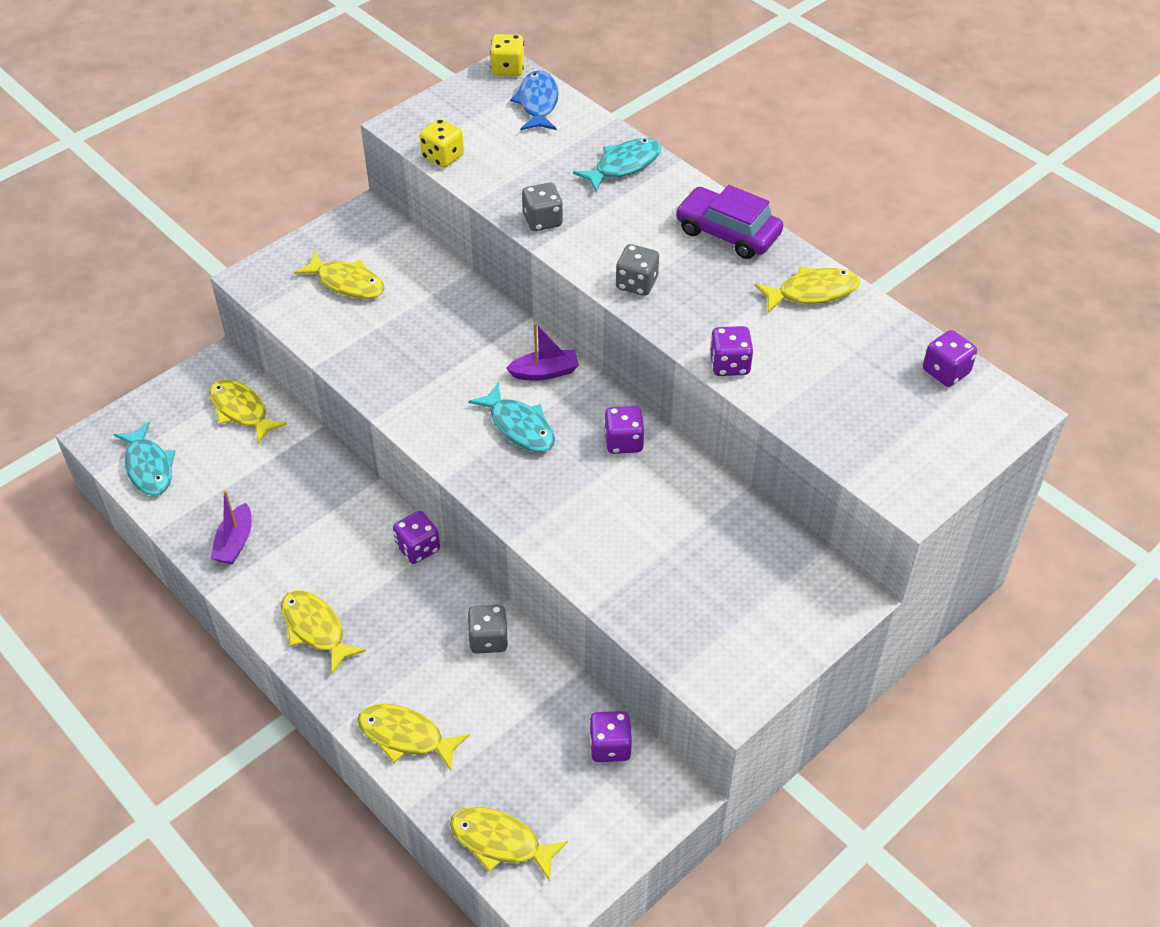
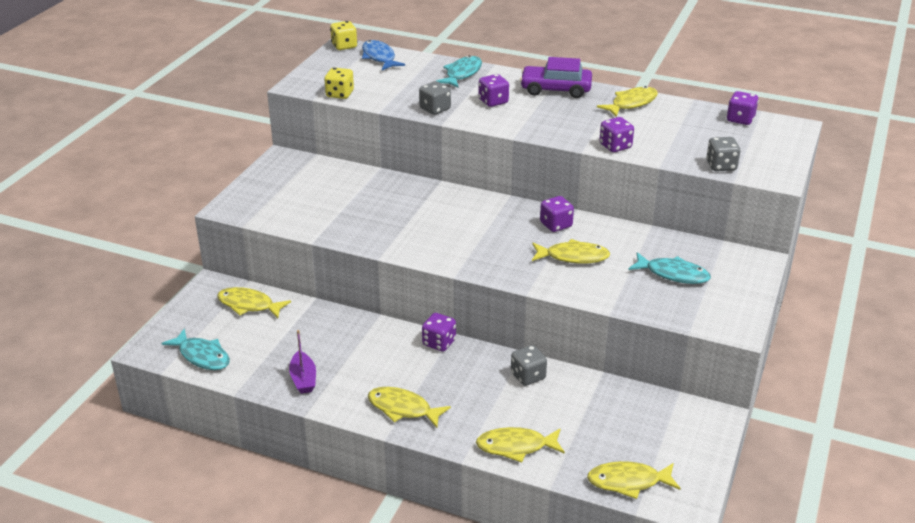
camera: 25 degrees left, 15 degrees down
(347, 283) = (299, 194): yellow fish -> yellow fish (573, 257)
(519, 426) = (482, 235): turquoise fish -> turquoise fish (673, 274)
(545, 372) = (474, 205): purple boat -> none
(610, 746) = (654, 406): purple dice -> purple dice (493, 101)
(636, 283) = (523, 124): grey dice -> grey dice (721, 166)

